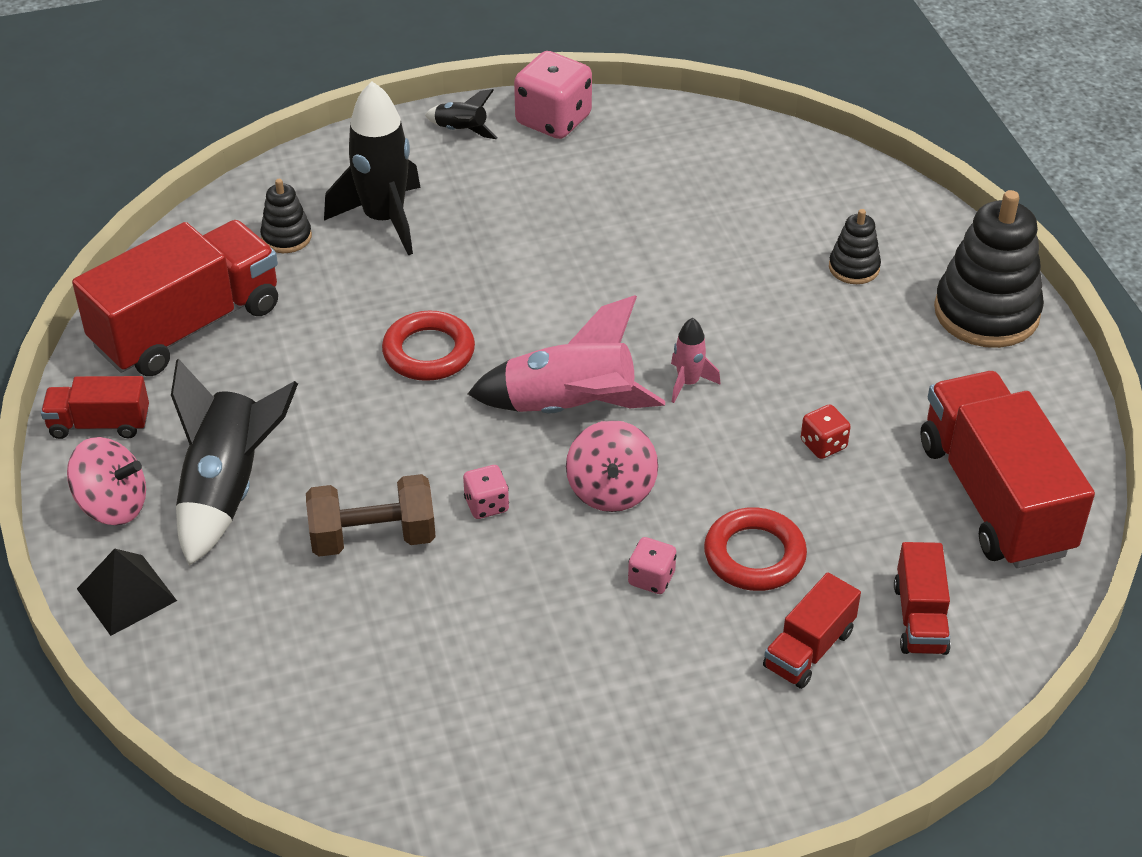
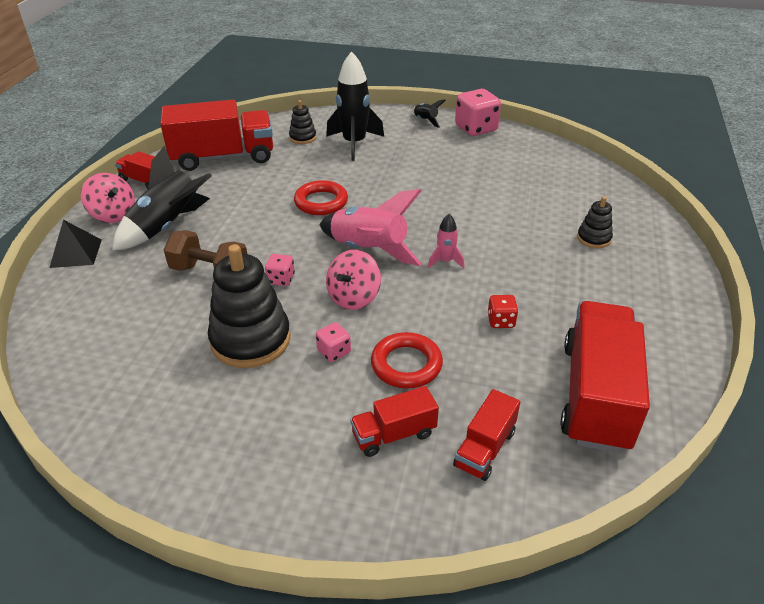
camera: 30 degrees right, 5 degrees down
(986, 312) = (666, 288): black stacking toy -> black stacking toy (251, 340)

